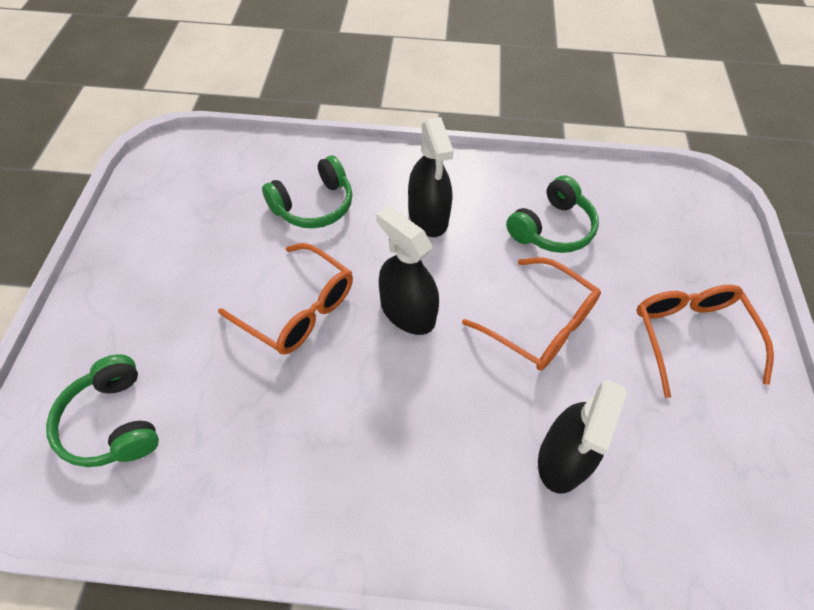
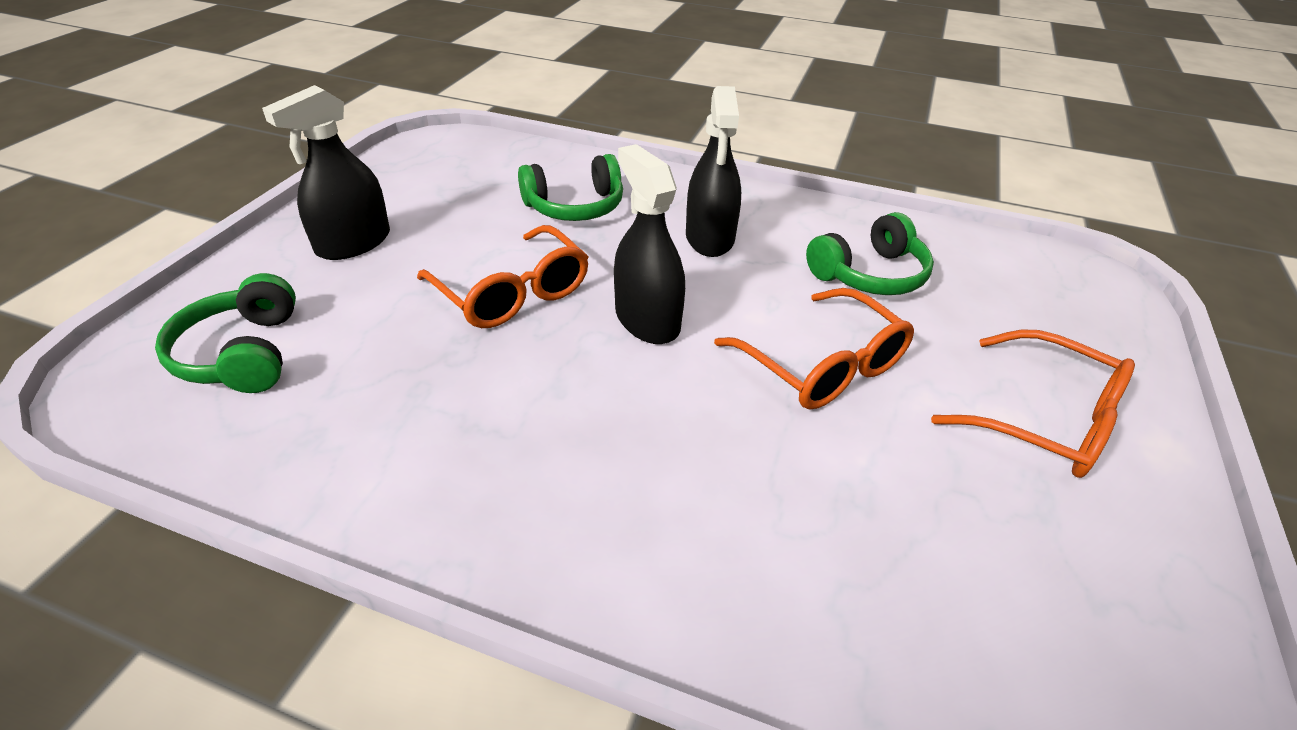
camera: 15 degrees right, 15 degrees down
(563, 458) = (809, 519): black spray bottle -> black spray bottle (354, 243)
(690, 336) = (1045, 420): orange glasses -> orange glasses turned 120 degrees clockwise

